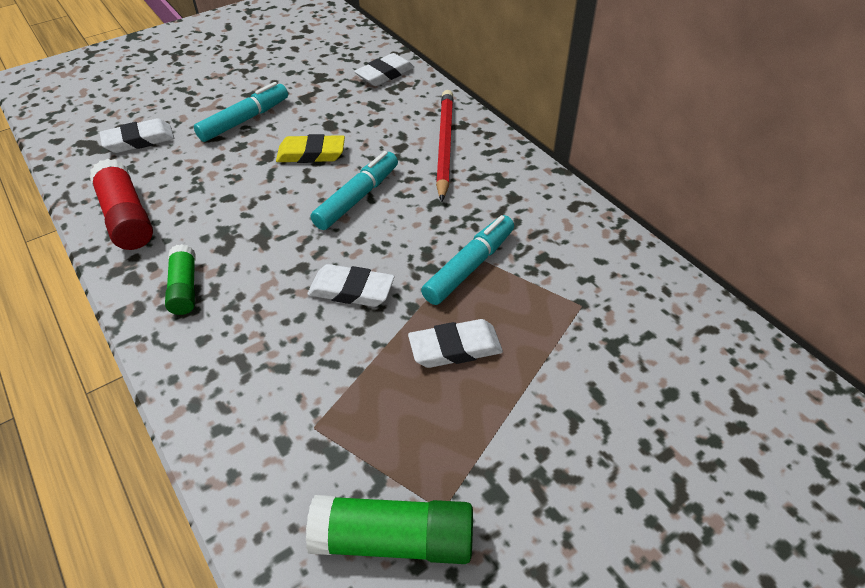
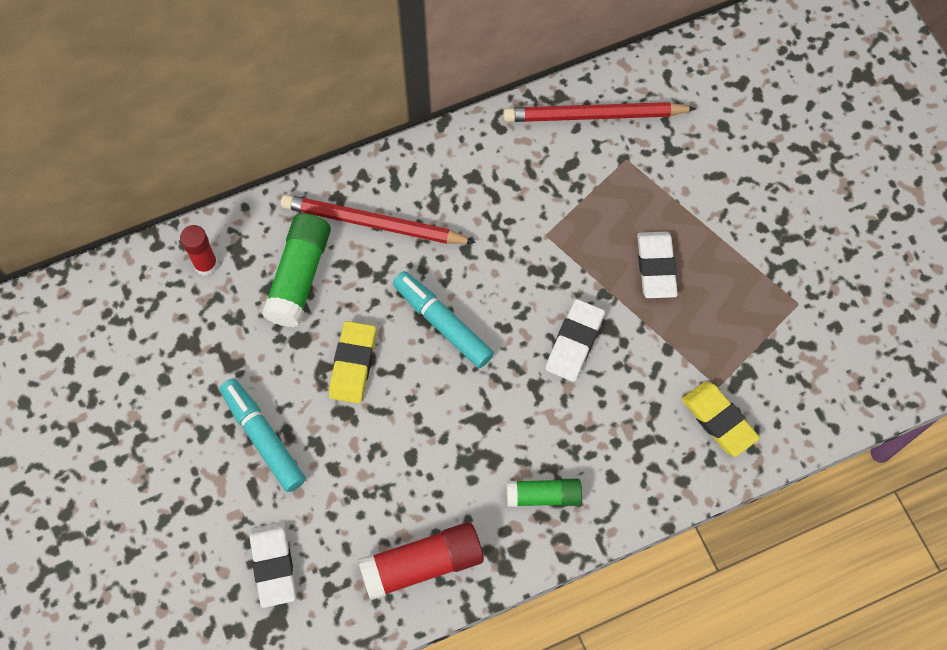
camera: 80 degrees left, 20 degrees up
(269, 432) = (719, 420): none -> yellow eraser
(385, 74) = (206, 264): white eraser -> red glue stick
(393, 539) = (817, 339): green glue stick -> green glue stick (299, 277)
(469, 266) = (563, 236): turquoise marker -> none
(623, 273) = (595, 115): none -> red pencil

